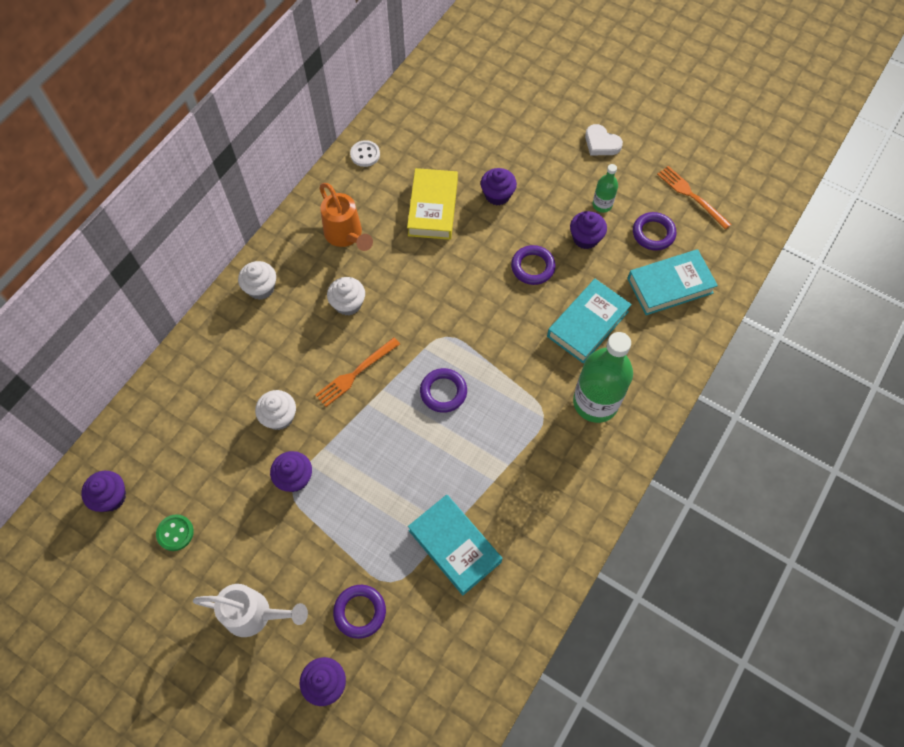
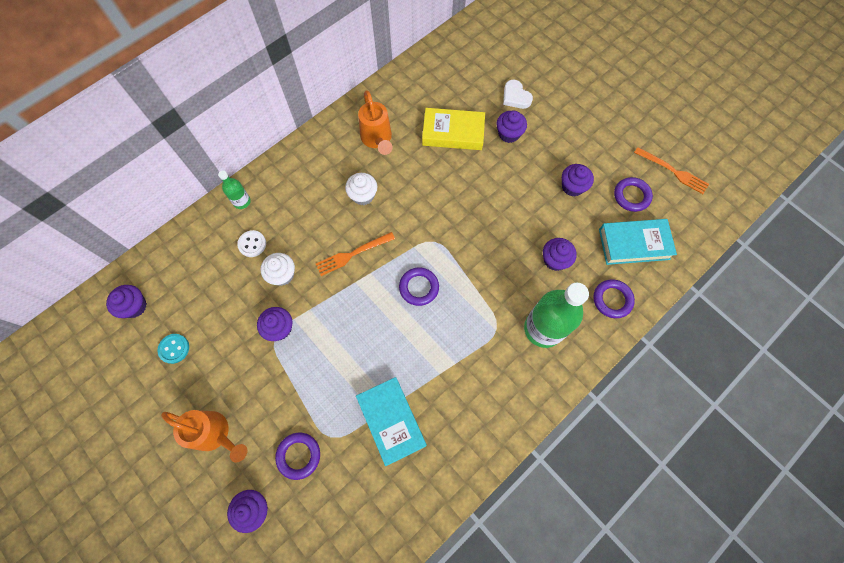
camera: 15 degrees right, 5 degrees up
(175, 533) = (174, 349): green button -> turquoise button
(256, 615) = (216, 434): white watering can -> orange watering can
(261, 288) = (298, 166): white cupcake -> none
(365, 154) = (411, 77): white button -> white button (252, 244)
(432, 208) = (453, 132): yellow book -> yellow book turned 75 degrees clockwise
(532, 267) = (521, 200): purple ring -> purple ring (612, 300)
(588, 324) = (555, 260): turquoise book -> purple cupcake
(601, 143) = (607, 110): white heart -> white heart (515, 97)
(602, 205) = (594, 162): green bottle -> green bottle (242, 201)
(691, 196) = (673, 171): orange fork -> orange fork turned 150 degrees clockwise

